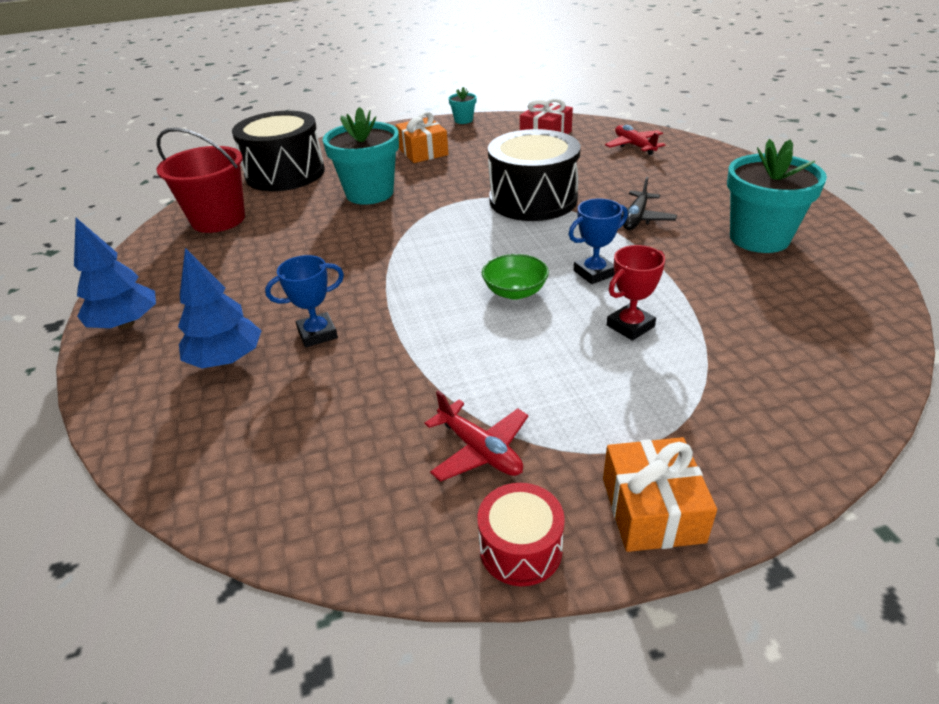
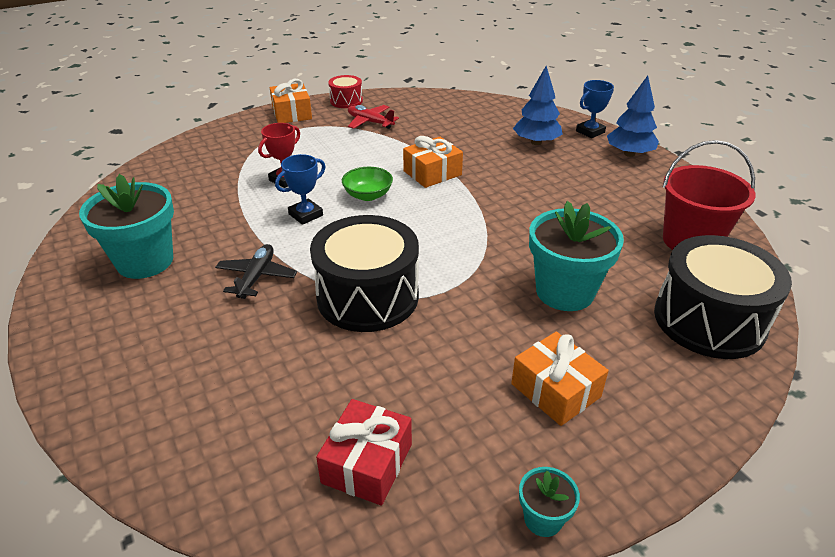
camera: 165 degrees right, 0 degrees up
(317, 334) = (493, 159): blue trophy -> blue trophy (590, 132)
(417, 317) = (432, 173): none -> orange gift
(634, 146) = (217, 436): red plane -> none

